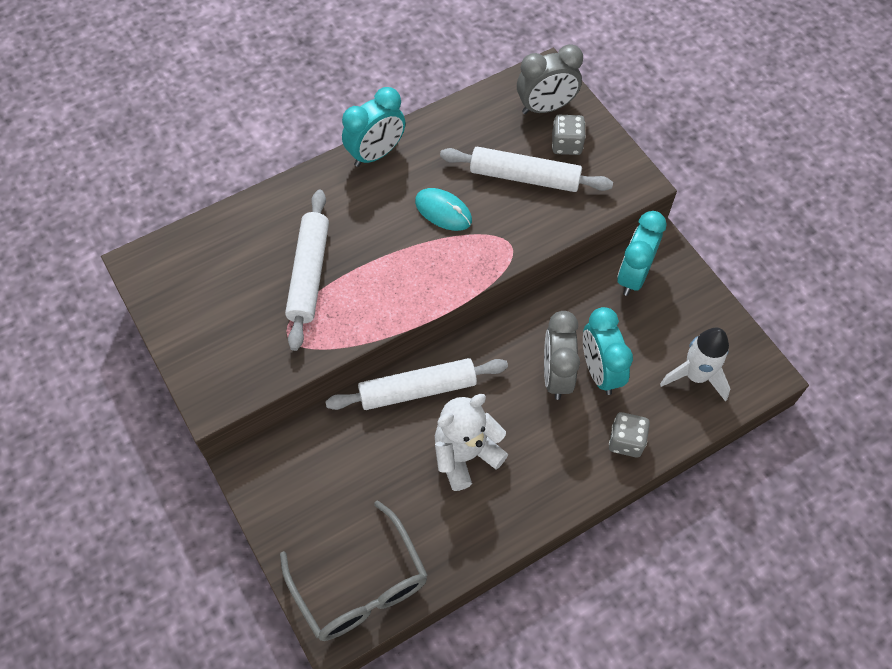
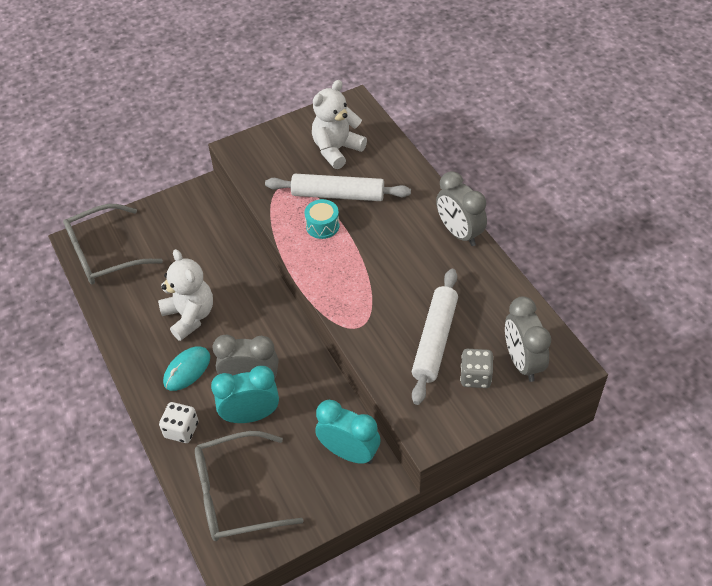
camera: 95 degrees right, 10 degrees down
(227, 279) = (336, 150): none -> white teddy bear
(361, 288) = (322, 226): none -> turquoise drum
(376, 154) = (459, 233): turquoise clock -> grey clock
(417, 389) = (251, 286): white rolling pin -> none
(443, 211) = (396, 279): turquoise mouse -> turquoise mouse (187, 370)
(626, 441) = (181, 430): grey dice -> white dice
(695, 376) = (236, 494): white rocket -> grey glasses

